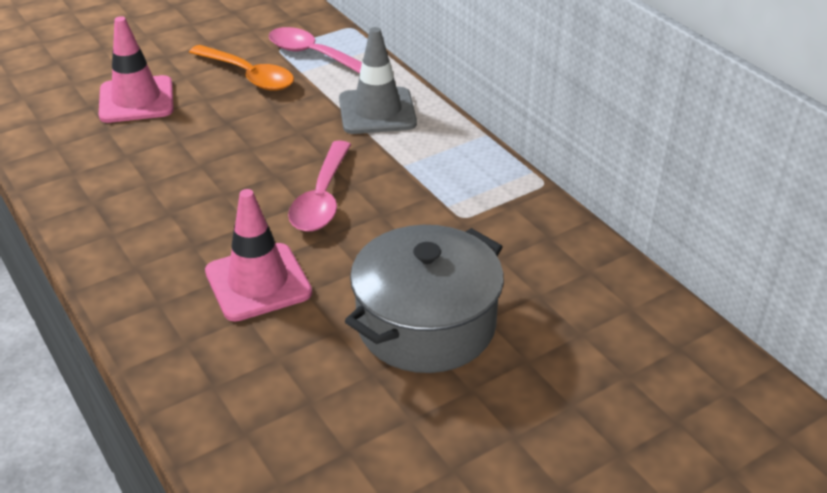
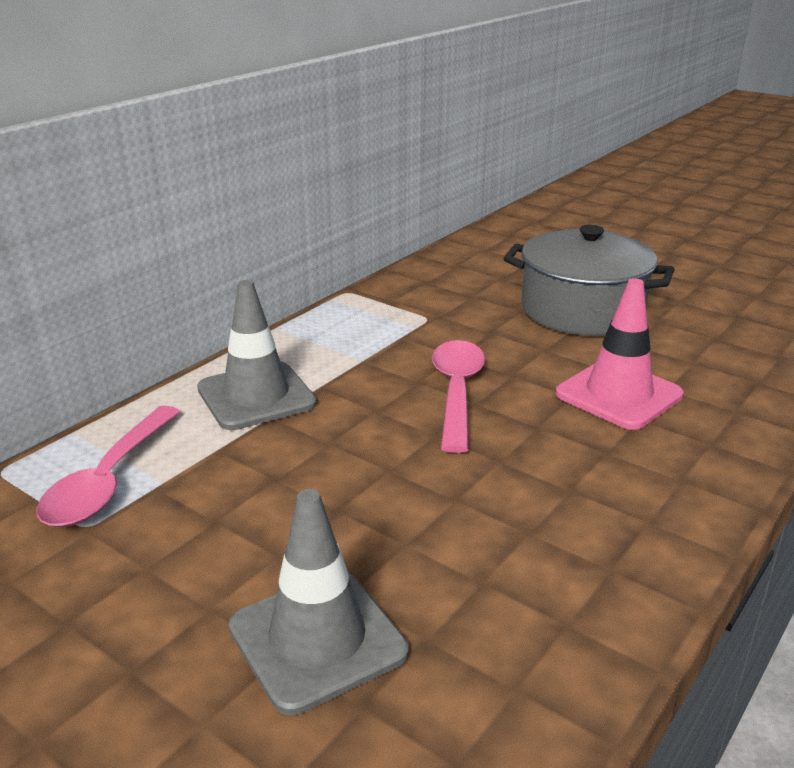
camera: 110 degrees left, 10 degrees down
(136, 100) = (317, 639): pink traffic cone -> grey traffic cone
(248, 76) = (190, 530): orange spoon -> none
(322, 198) = (456, 392): pink spoon -> pink spoon turned 75 degrees counterclockwise

